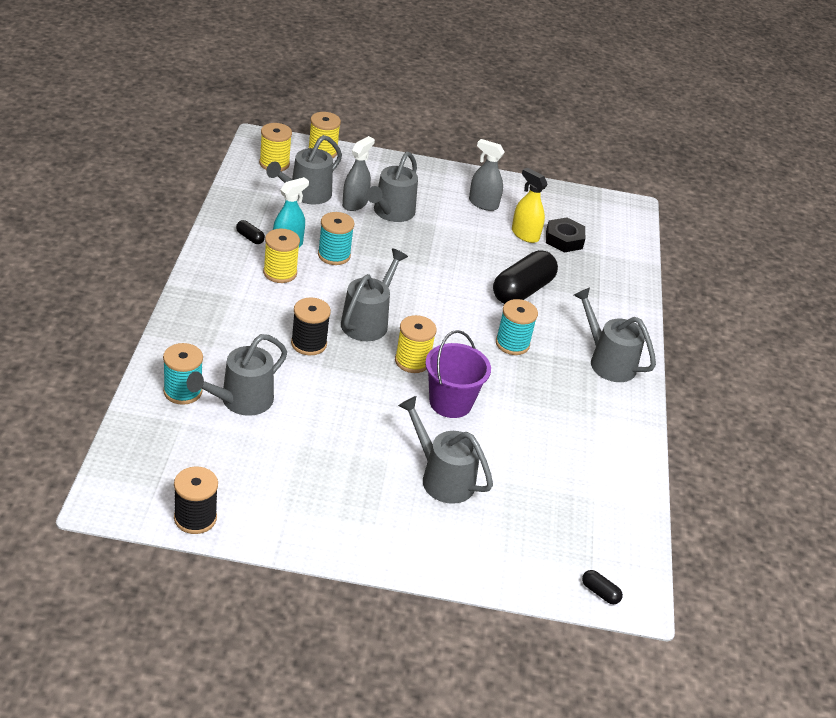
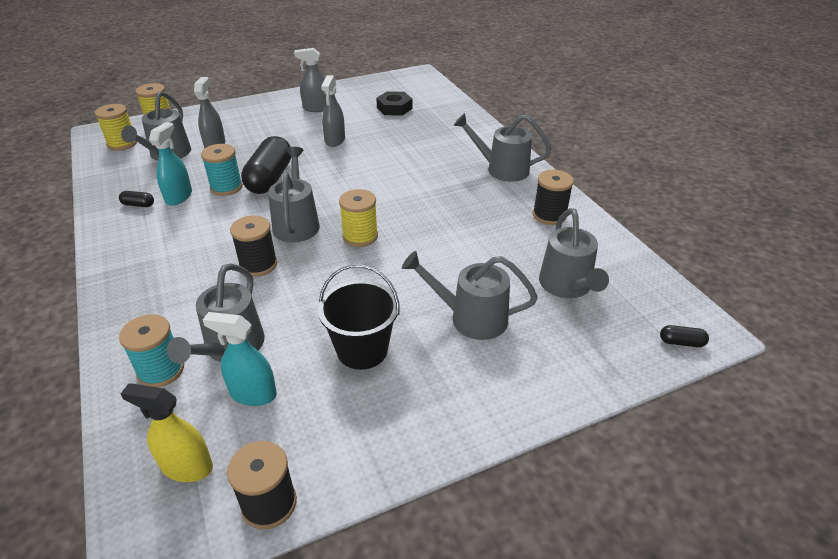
camera: 25 degrees left, 0 degrees up
(233, 443) = (253, 394): none -> turquoise spray bottle
(280, 273) = (187, 220): yellow spool -> none
(335, 455) = (362, 350): none -> black bucket
(391, 213) = (250, 140): grey watering can -> grey watering can (567, 287)
(450, 402) = (420, 253): purple bucket -> none
(471, 250) = (335, 140): none -> grey spray bottle
(512, 344) = (425, 188): turquoise spool -> none
(522, 291) = (397, 150): black capsule -> black capsule (270, 178)
(525, 235) = (364, 115): yellow spray bottle -> yellow spray bottle (187, 467)
(605, 429) = (549, 215): none -> black spool

